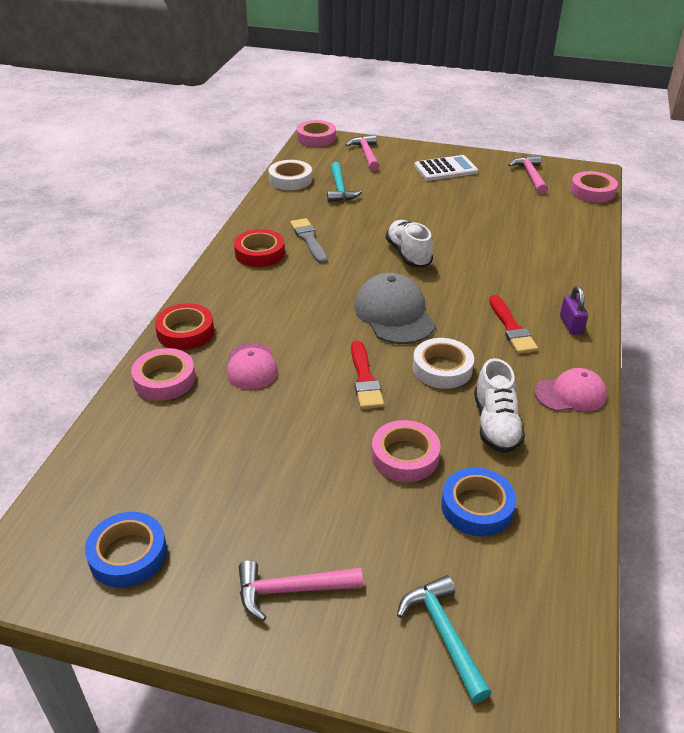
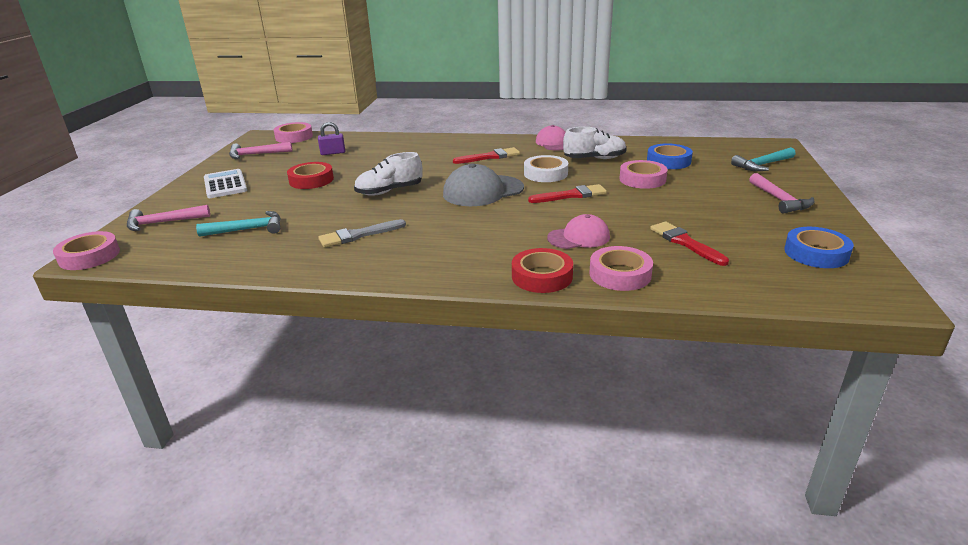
camera: 95 degrees left, 10 degrees down
(205, 444) = (685, 243): none -> red brush
(259, 253) = (385, 257): red tape -> red tape (311, 180)
(290, 180) = (208, 260): white tape -> none
(571, 325) = (481, 143): purple padlock -> purple padlock (333, 153)

